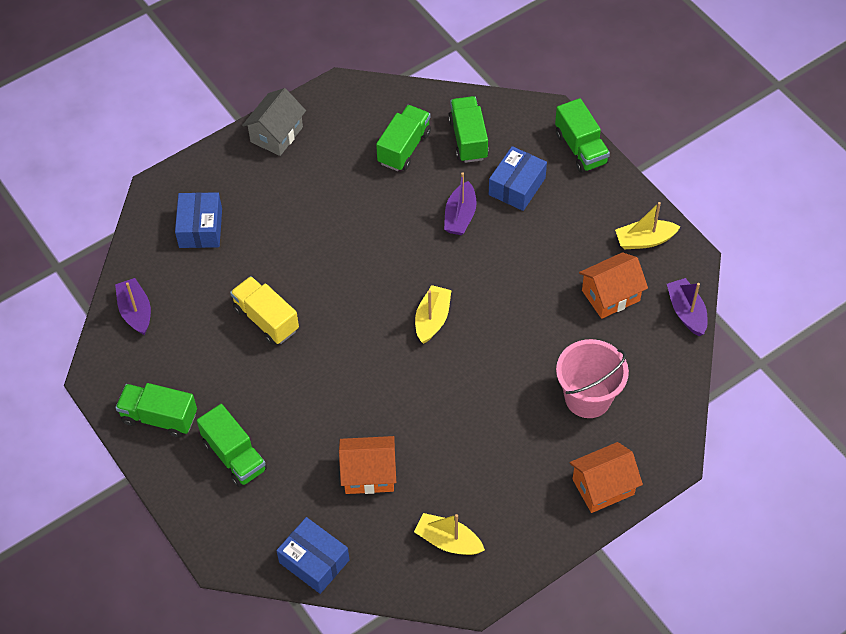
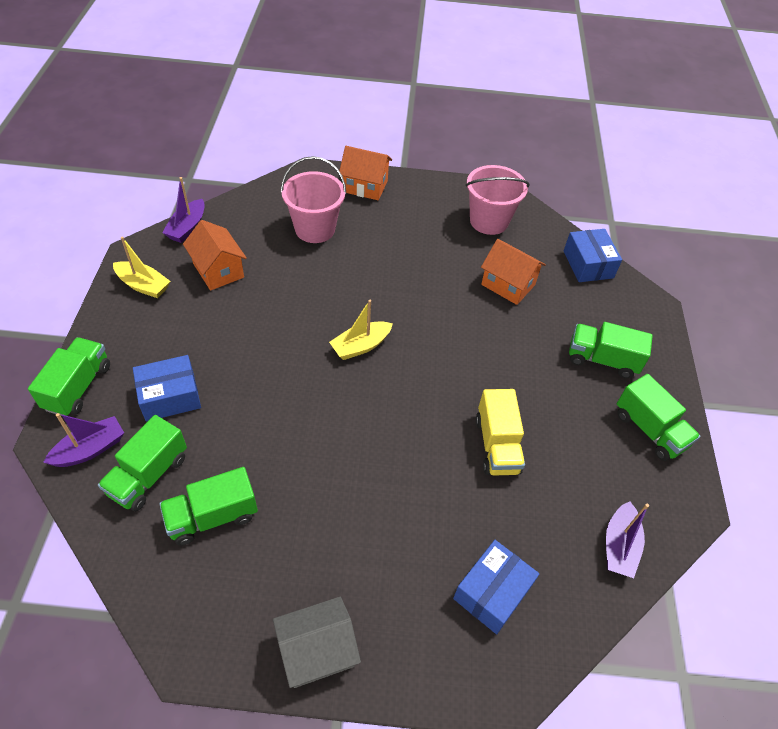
camera: 145 degrees left, 5 degrees down
(234, 456) = (602, 359): green truck -> green truck turned 75 degrees counterclockwise
(448, 541) = (489, 221): yellow boat -> pink bucket
(460, 216) = (245, 408): purple boat -> purple boat (90, 449)
(610, 295) = (218, 270): orange house -> orange house turned 45 degrees clockwise

